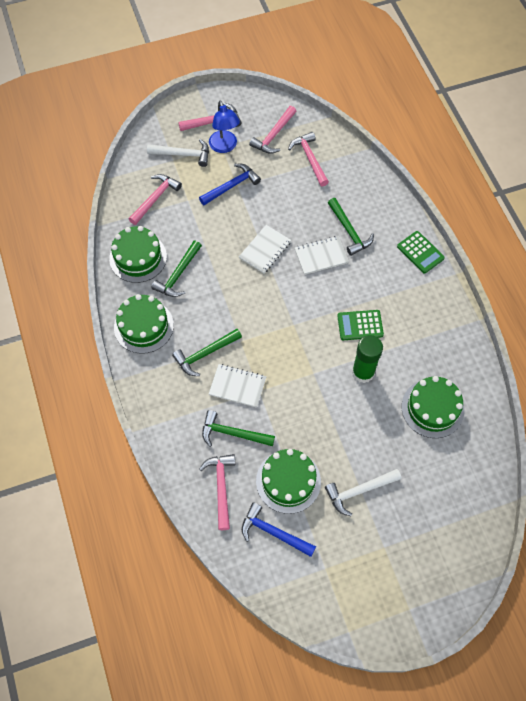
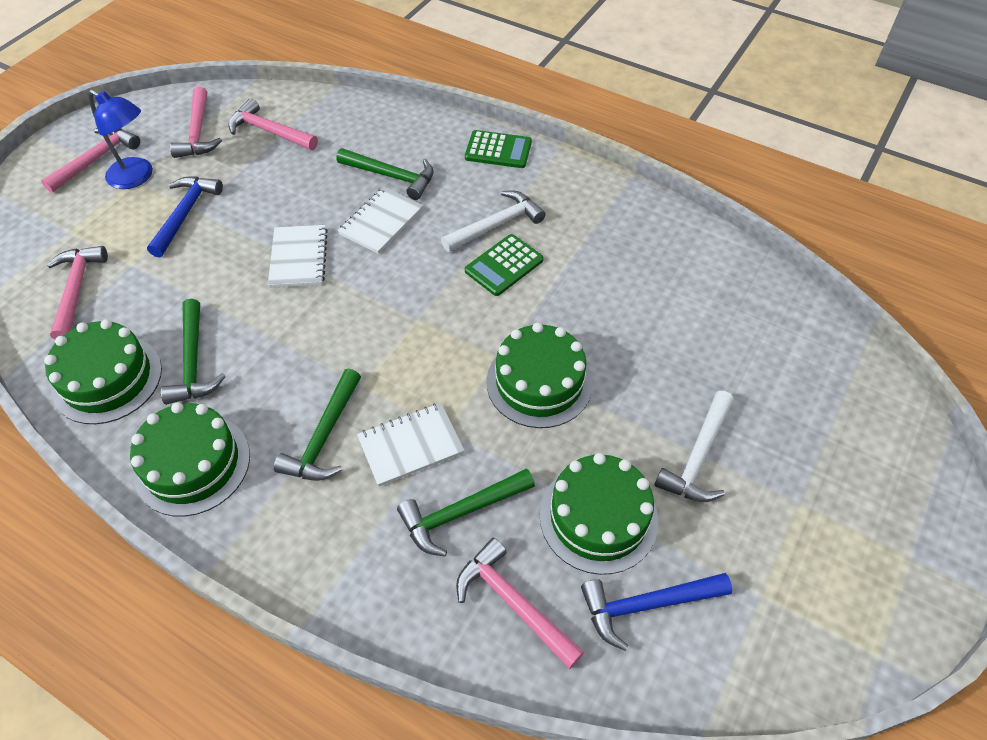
camera: 40 degrees left, 10 degrees down
(183, 154) = (79, 217): white hammer -> white hammer (496, 225)
(363, 372) = (560, 314): green glue stick -> none
(432, 408) = (680, 298): green cake -> green cake (539, 382)

